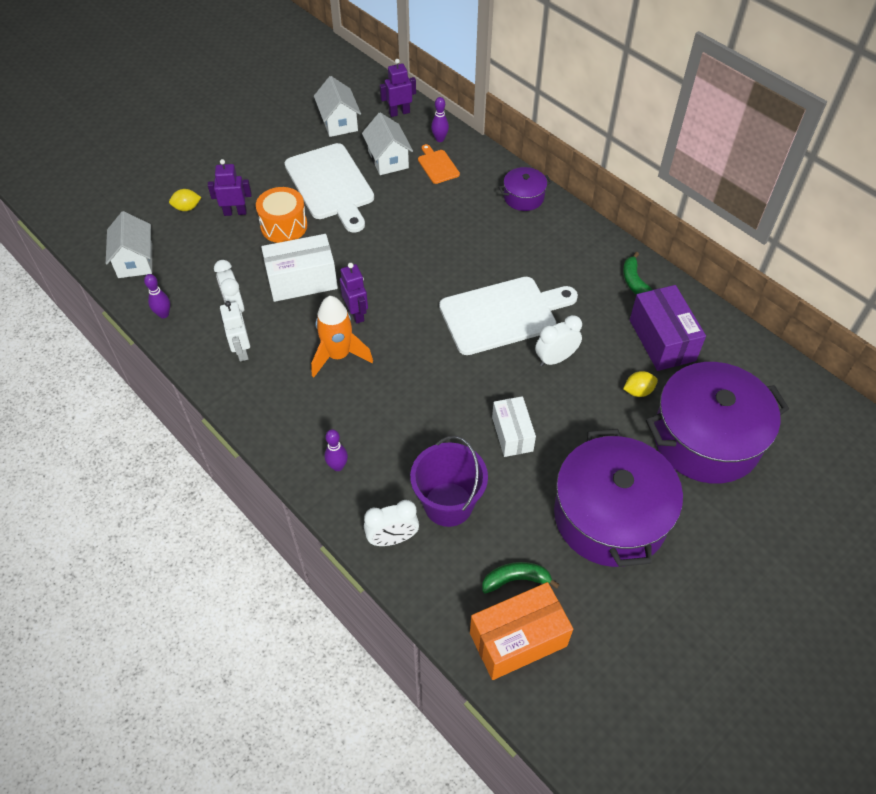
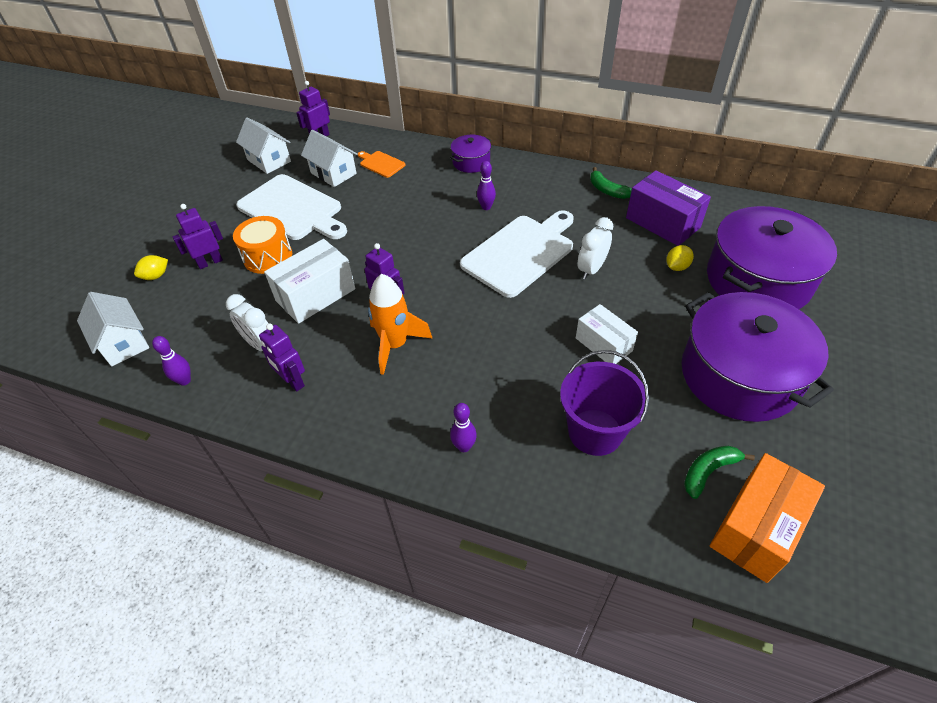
camera: 25 degrees left, 5 degrees down
(241, 351) = (292, 381): white robot -> purple robot
(392, 539) = (567, 491): white clock -> none
(439, 139) = (369, 145): purple bowling pin -> purple bowling pin (486, 207)

